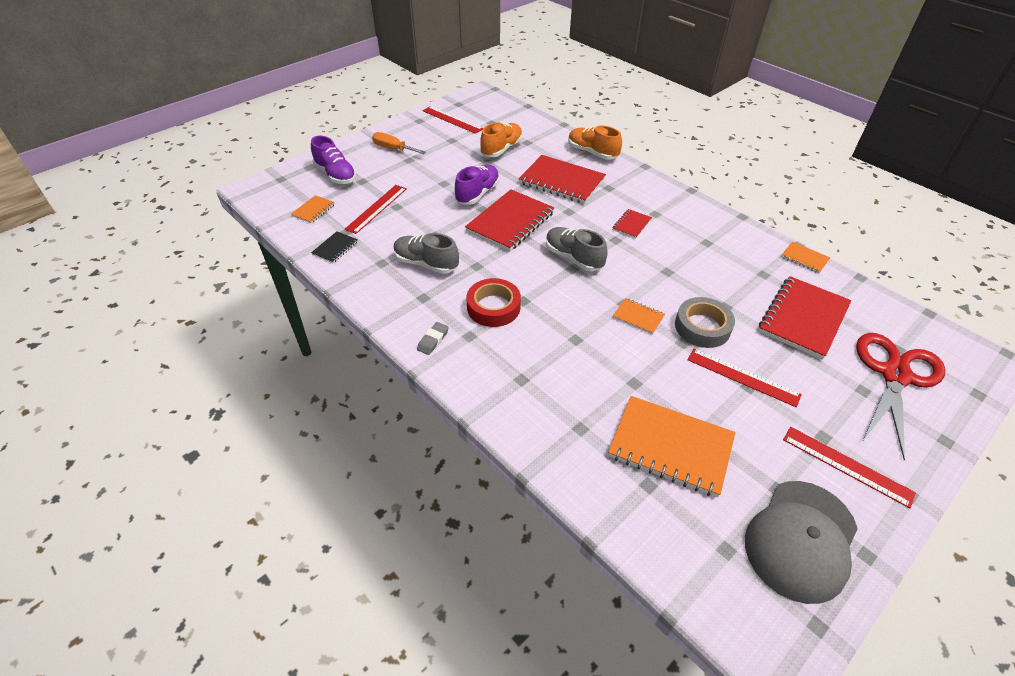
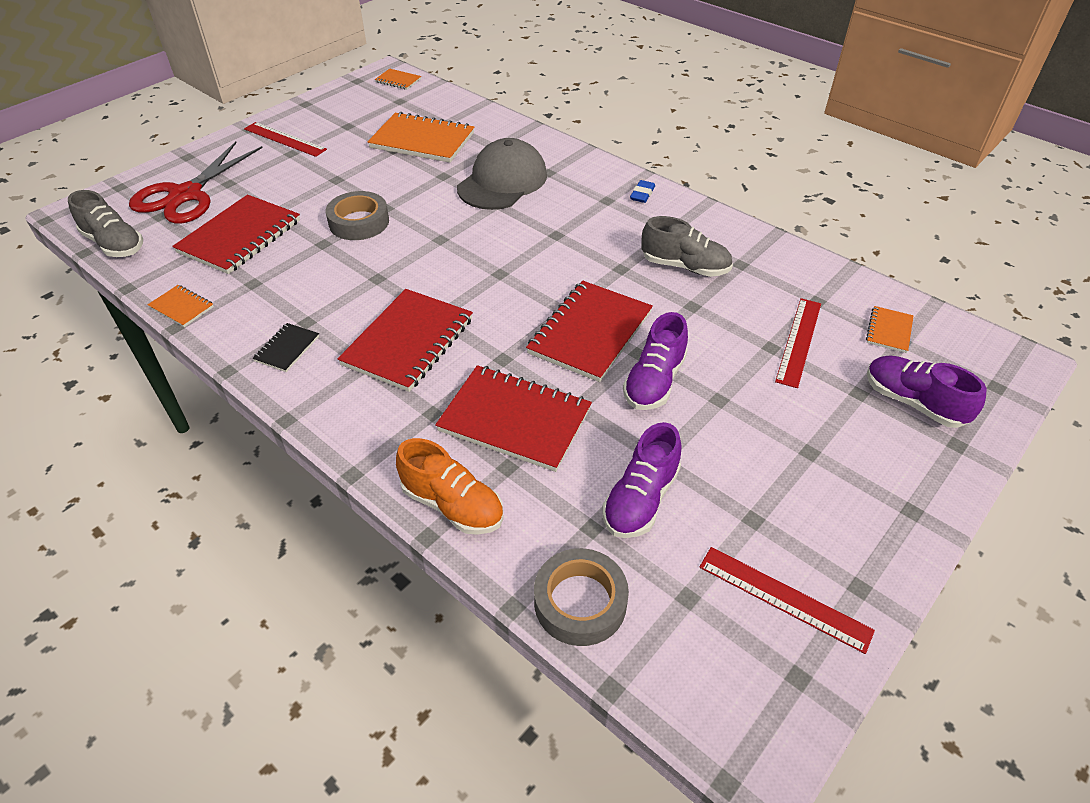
camera: 175 degrees right, 0 degrees up
(335, 248) = (812, 277): black notebook -> black notebook (287, 349)
(393, 149) = (857, 480): orange screwdriver -> none
(433, 340) = (642, 194): grey eraser -> blue eraser
(493, 307) = (588, 226): red tape -> none
(501, 149) = (640, 499): orange shoe -> purple shoe
(536, 123) = (580, 602): none -> grey tape
(573, 258) = (497, 287): grey shoe -> grey shoe (114, 244)
(631, 225) = (408, 342): red notebook -> red notebook, size x2.10
(638, 317) = (427, 227): orange notebook -> orange notebook (398, 80)
(742, 377) = (338, 185): red ruler -> none
(801, 540) = (346, 106): grey cap -> grey cap (502, 181)

